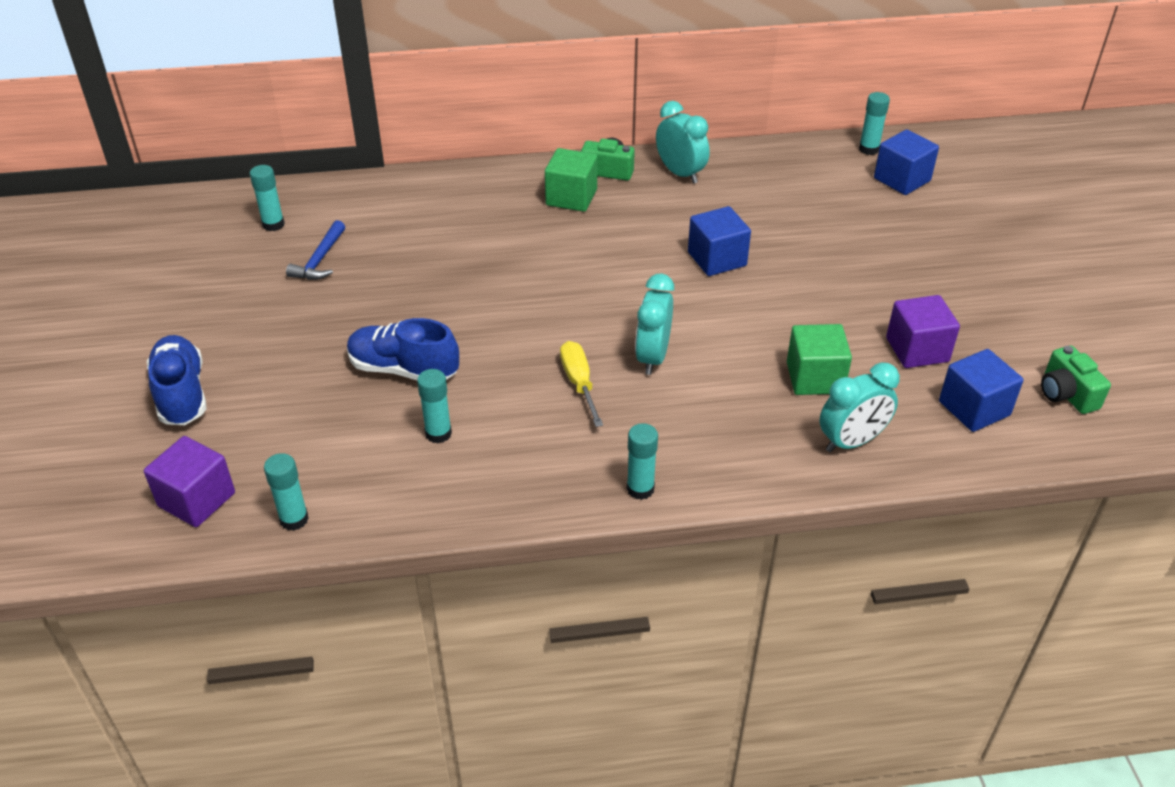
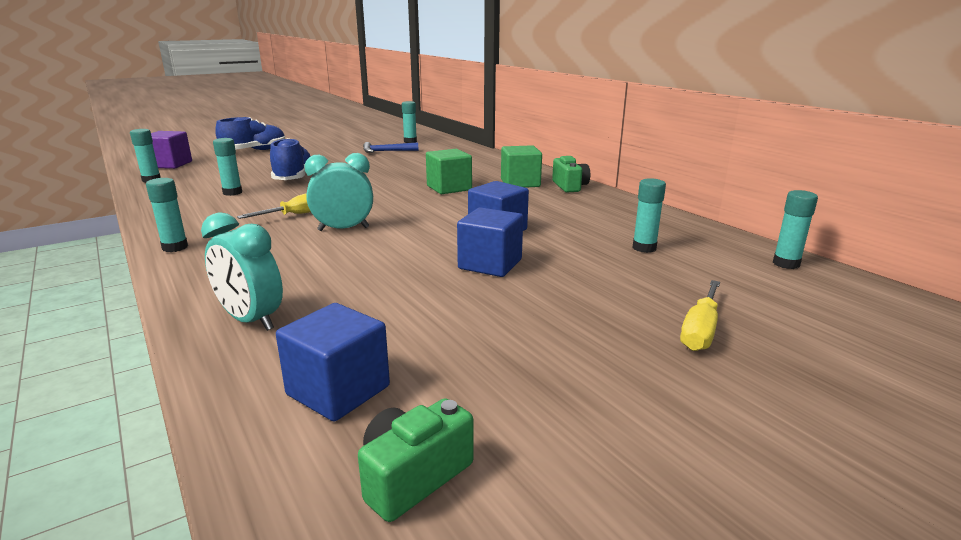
camera: 65 degrees right, 20 degrees down
(680, 173) = (602, 204): turquoise clock -> none
(805, 197) = (644, 248): none -> turquoise glue stick
(814, 378) = (350, 289): green cube -> green cube (449, 188)
(902, 179) = (762, 287): blue cube -> blue cube (490, 264)
(917, 350) = (436, 336): purple cube -> none
(952, 235) = (700, 331): none -> yellow screwdriver

